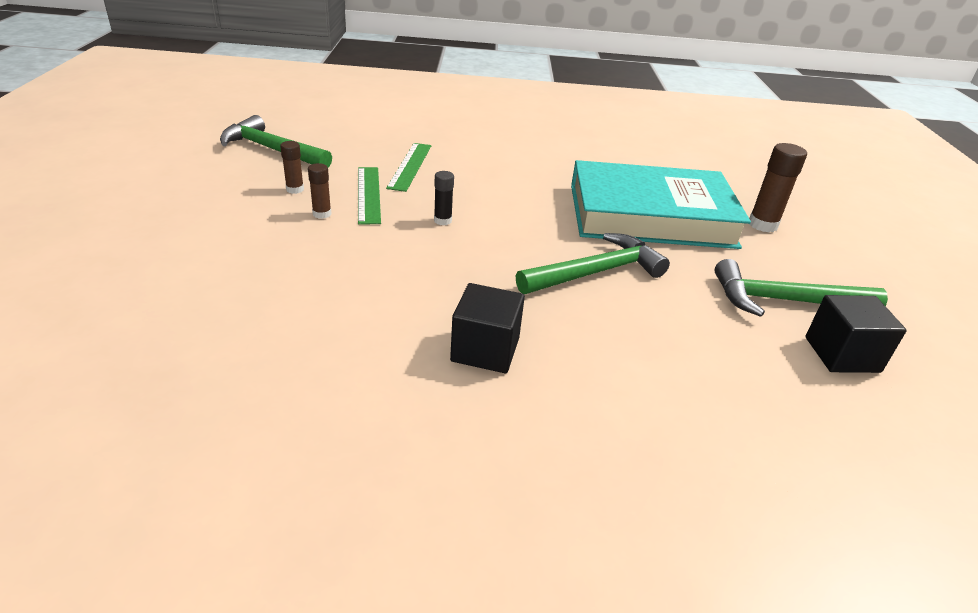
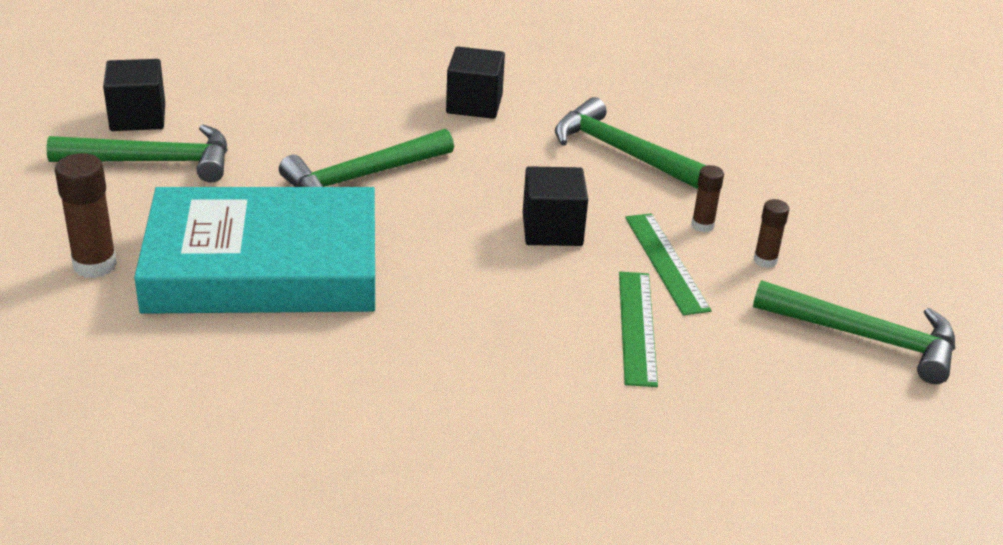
camera: 175 degrees right, 0 degrees up
(349, 279) = (621, 152): none -> green hammer
(442, 220) = (552, 229): black glue stick -> black cube

